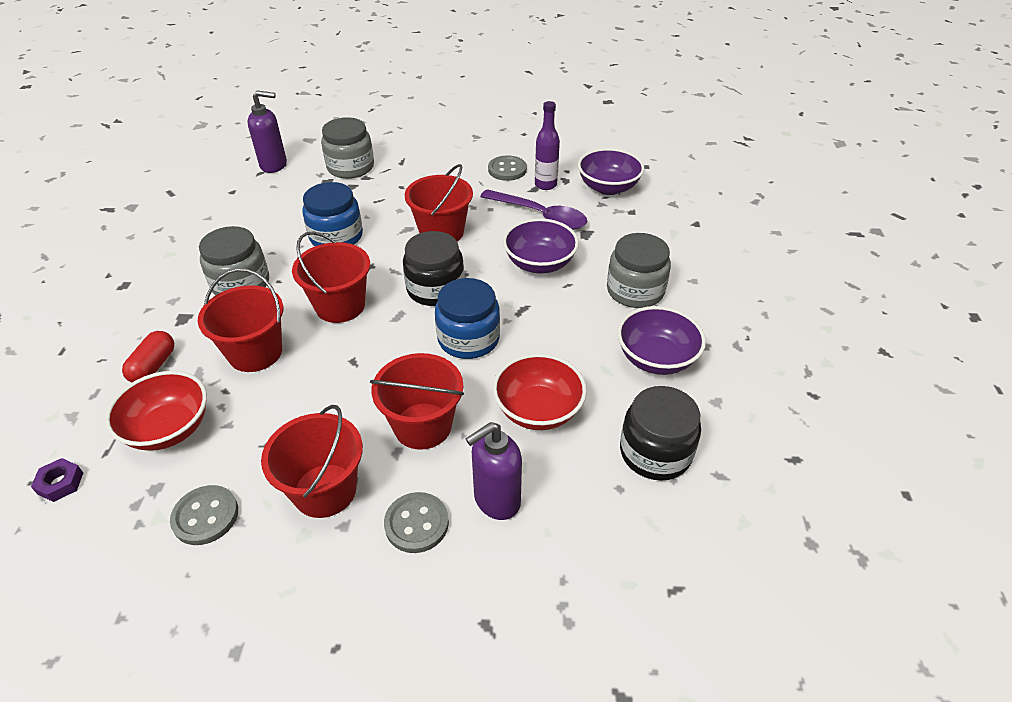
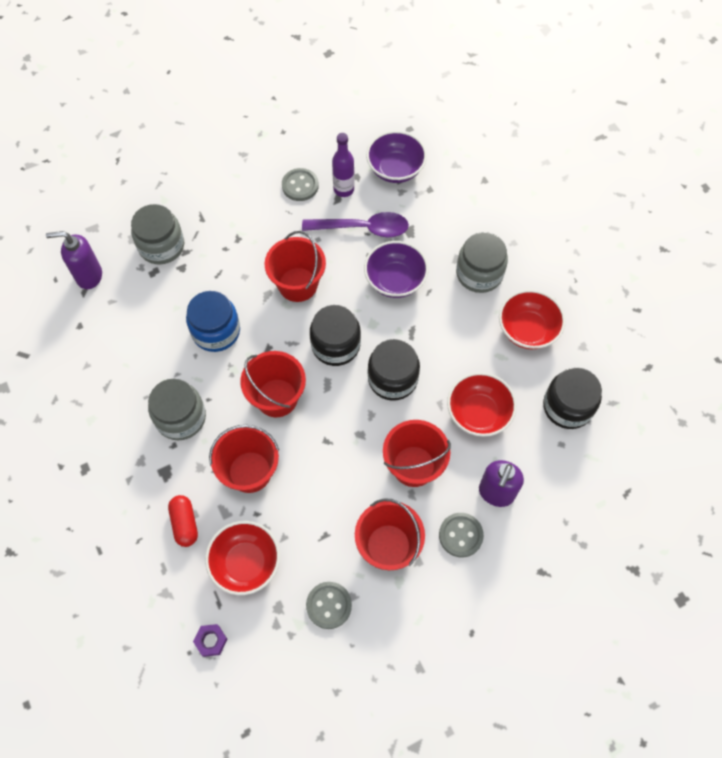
camera: 30 degrees left, 20 degrees up
(274, 165) = (89, 276): purple soap dispenser -> purple soap dispenser turned 150 degrees counterclockwise
(468, 339) = (392, 379): blue jar -> black jar
(656, 358) = (527, 330): purple bowl -> red bowl

